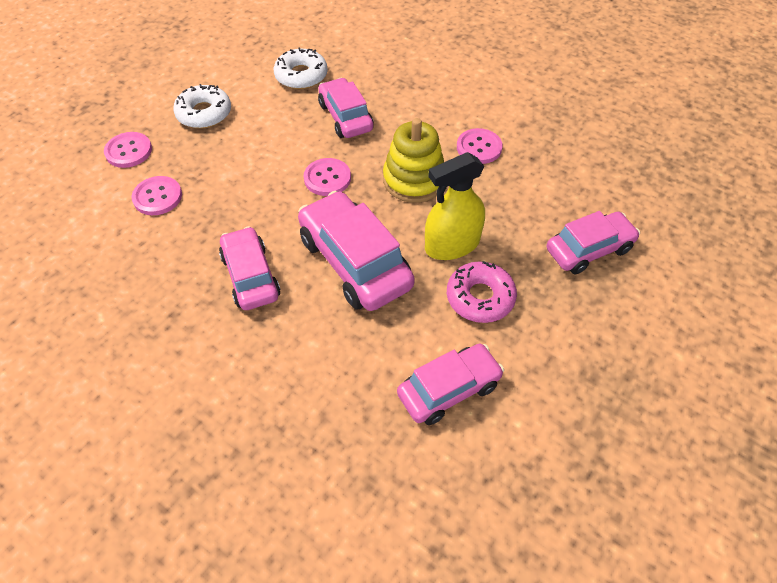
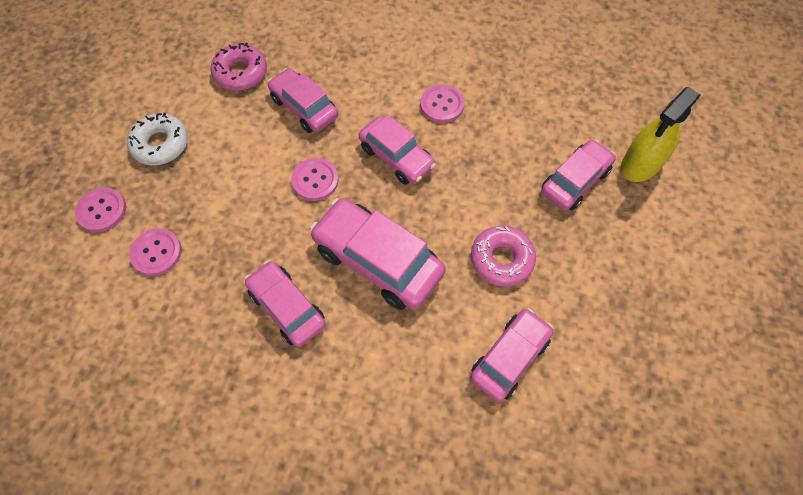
camera: 20 degrees left, 10 degrees up
(301, 76) = (240, 73): white donut -> pink donut
(414, 180) = (396, 157): yellow stacking toy -> pink car
(452, 245) = (457, 214): yellow spray bottle -> yellow spray bottle (641, 164)

